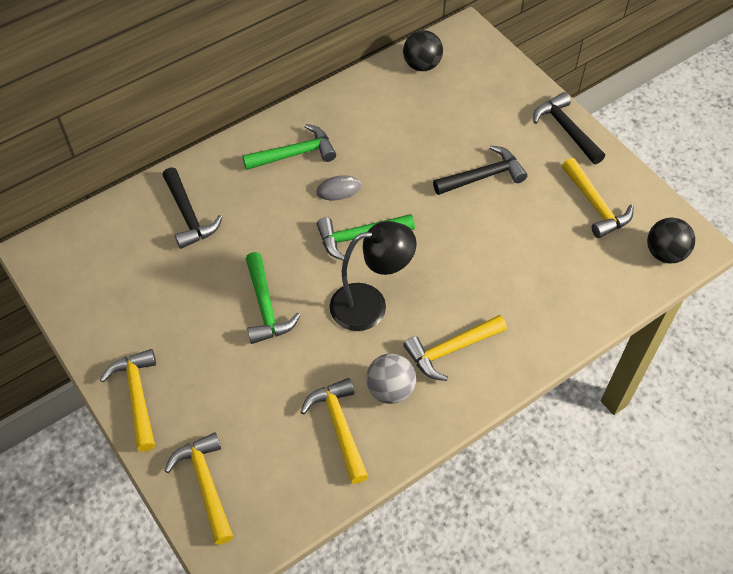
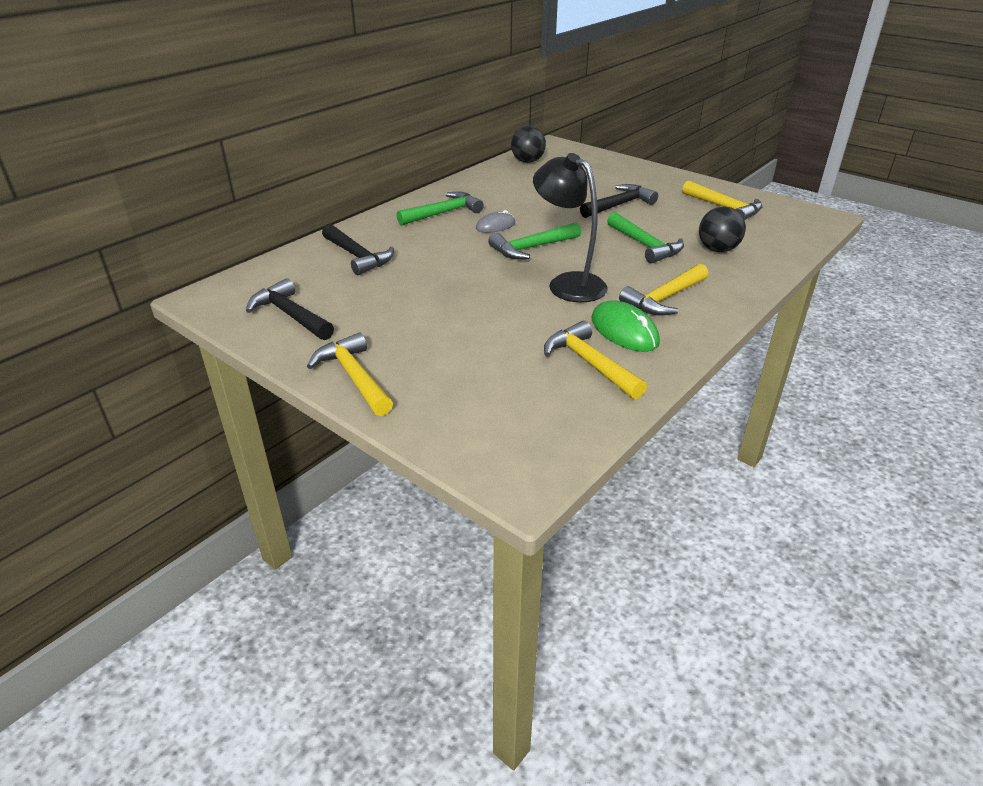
camera: 15 degrees left, 20 degrees down
(206, 484) = (466, 430): yellow hammer -> none
(265, 307) = (465, 298): green hammer -> green hammer (645, 245)
(370, 304) = (568, 283): black lamp -> black lamp turned 105 degrees counterclockwise
(390, 389) = (624, 331): grey ball -> green mouse
(566, 130) = (669, 177): black hammer -> black hammer (290, 315)
(665, 253) = (803, 223): black ball -> black ball (717, 249)

